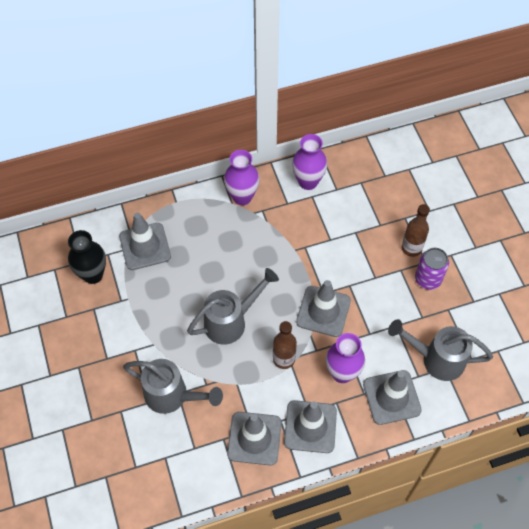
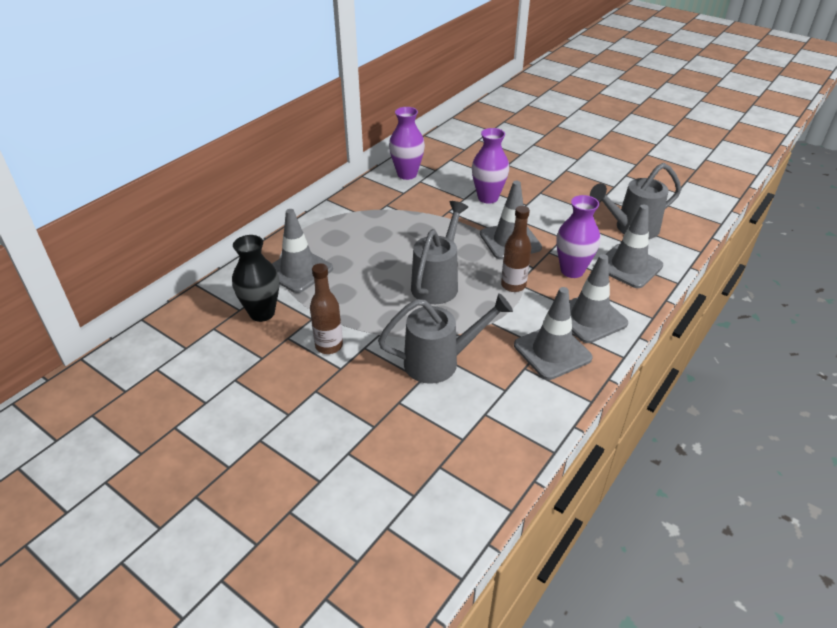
camera: 35 degrees left, 20 degrees down
(242, 197) = (359, 204): purple vase -> purple vase (488, 198)
(411, 248) = (533, 177): brown bottle -> brown bottle (329, 346)
(428, 279) = (566, 188): purple can -> none

